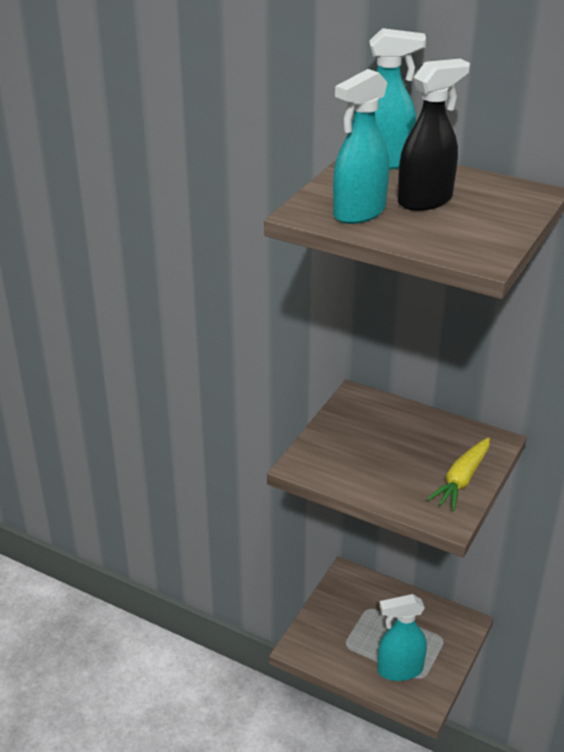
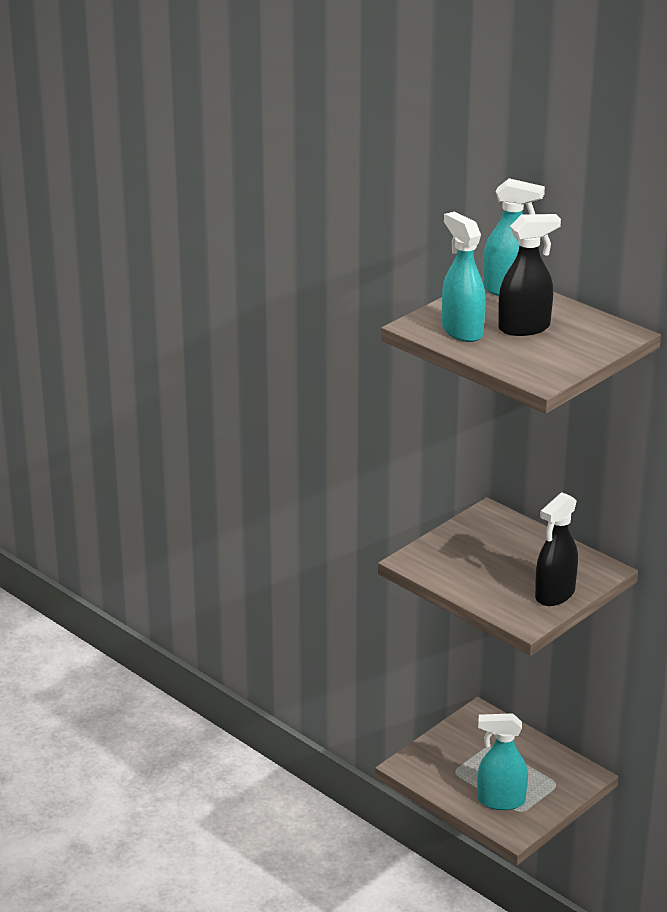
camera: 15 degrees right, 5 degrees down
(359, 213) = (462, 331): turquoise spray bottle -> turquoise spray bottle turned 90 degrees clockwise
(461, 480) = (554, 595): yellow carrot -> black spray bottle

